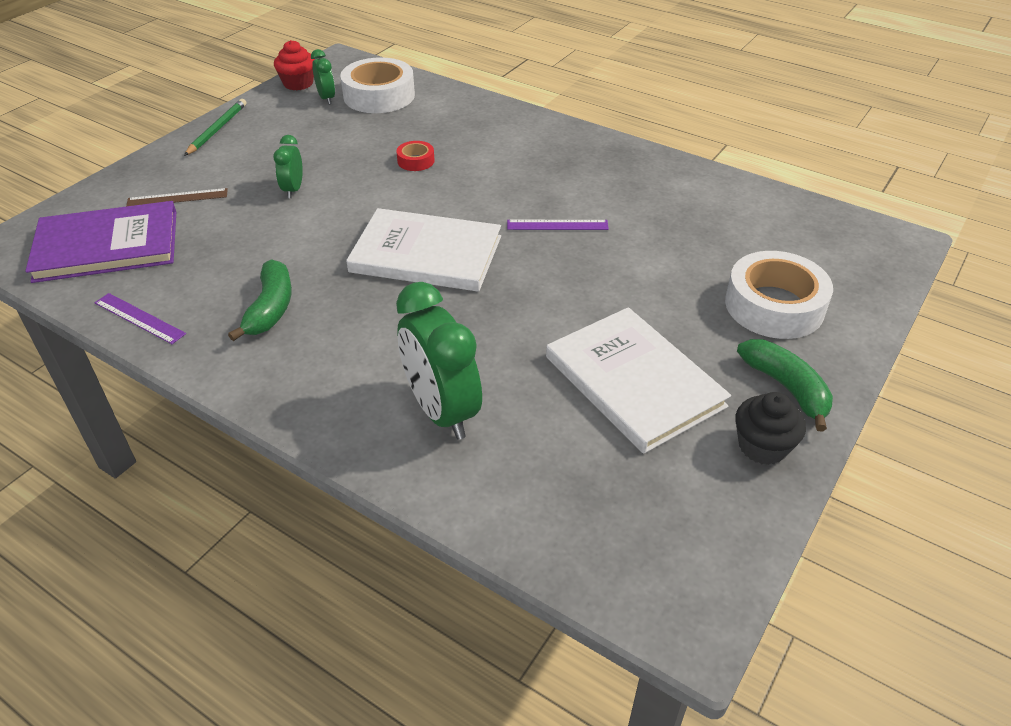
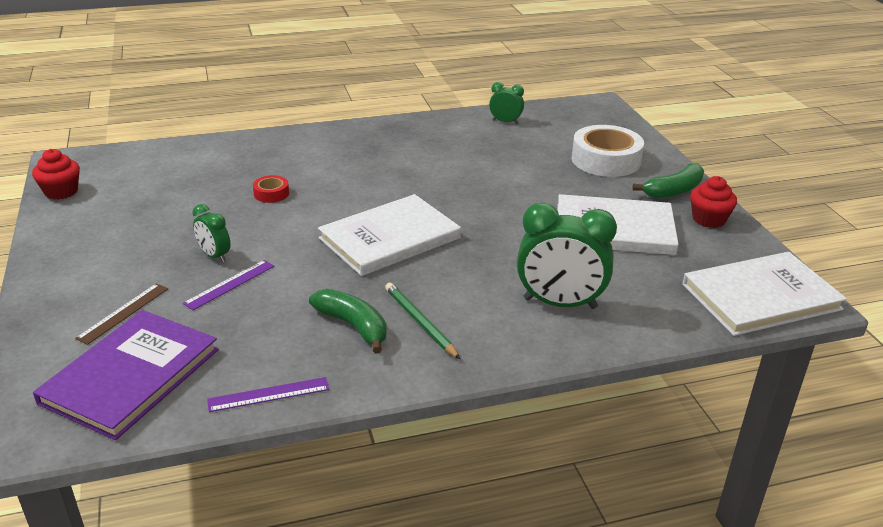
camera: 50 degrees left, 10 degrees down
(217, 129) = (53, 254): green pencil -> green pencil (420, 322)
(326, 98) = (111, 190): green clock -> green clock (505, 122)
(379, 95) = (154, 169): white tape -> none
(557, 225) = (434, 181): purple ruler -> purple ruler (230, 284)
(644, 568) = (760, 297): none -> white book
(762, 446) = (708, 219): black cupcake -> red cupcake
(786, 388) = (673, 191): green banana -> green banana turned 135 degrees clockwise

